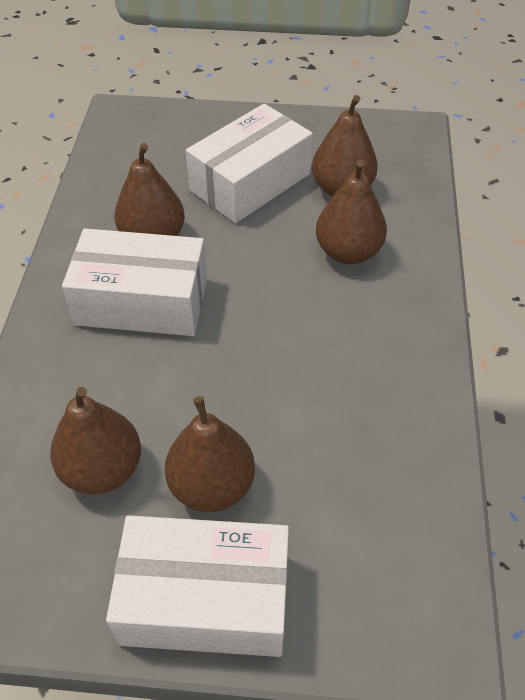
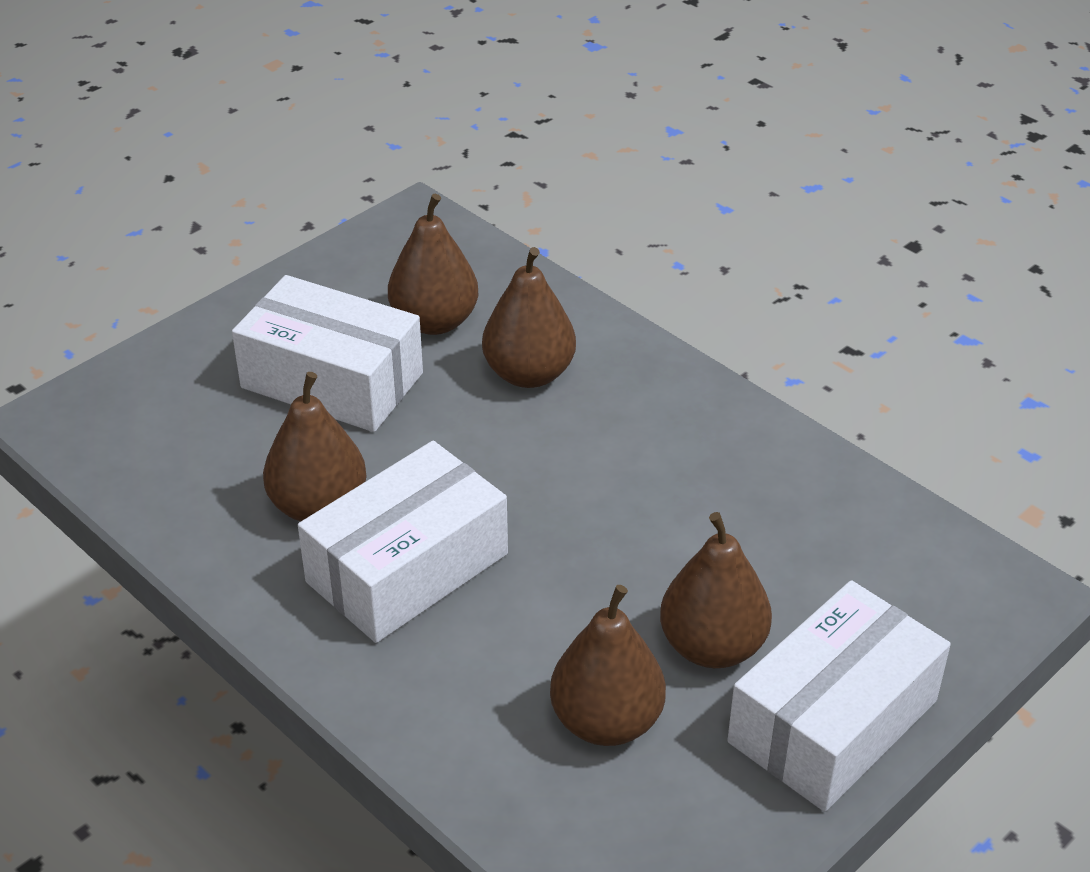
camera: 50 degrees left, 10 degrees down
(250, 182) = (332, 380): white box -> white box turned 60 degrees counterclockwise

